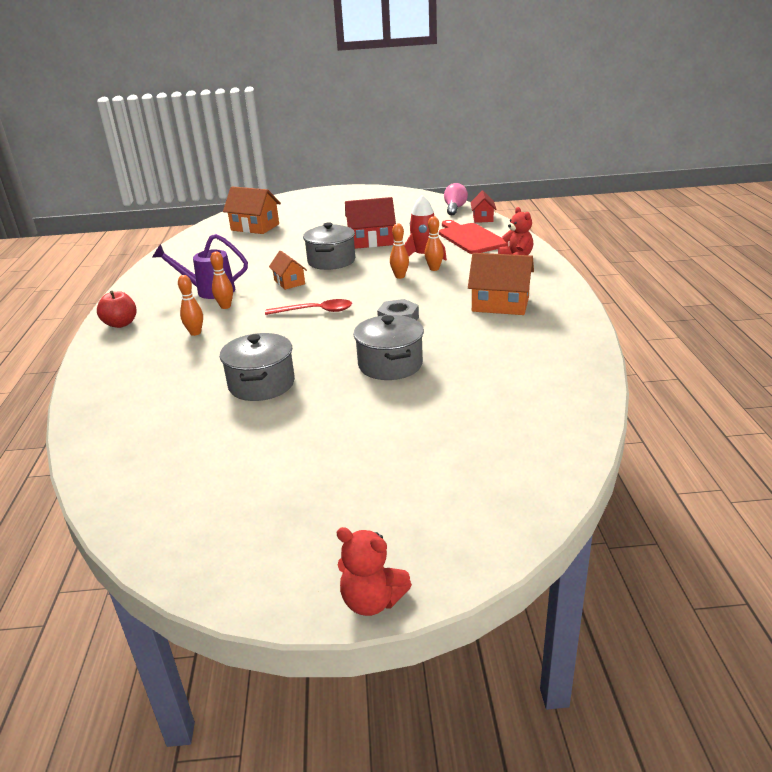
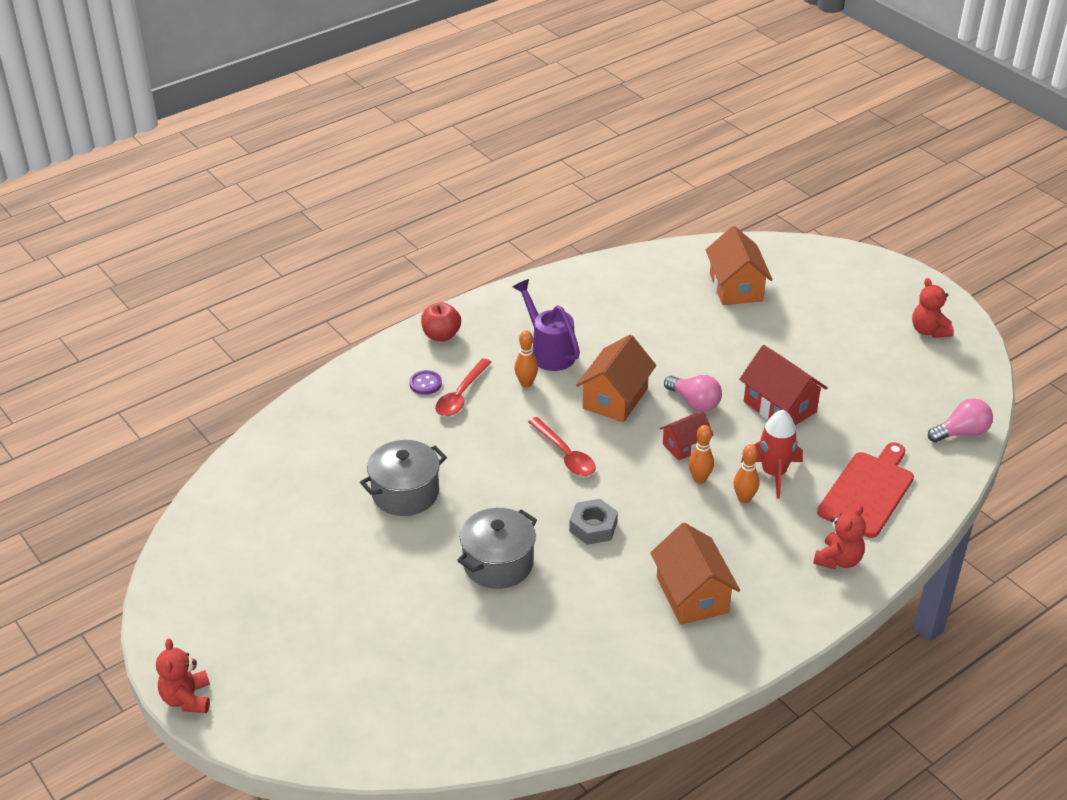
camera: 55 degrees right, 10 degrees up
(158, 343) = (425, 383): none -> purple button
(195, 333) = (461, 395): orange bowling pin -> red spoon
(289, 282) = (615, 398): orange house -> orange house, size x1.66
(331, 261) = (694, 402): grey pot -> pink light bulb
(369, 197) = (929, 331): none -> red teddy bear
(483, 218) = (950, 475): red house -> red house (685, 446)

